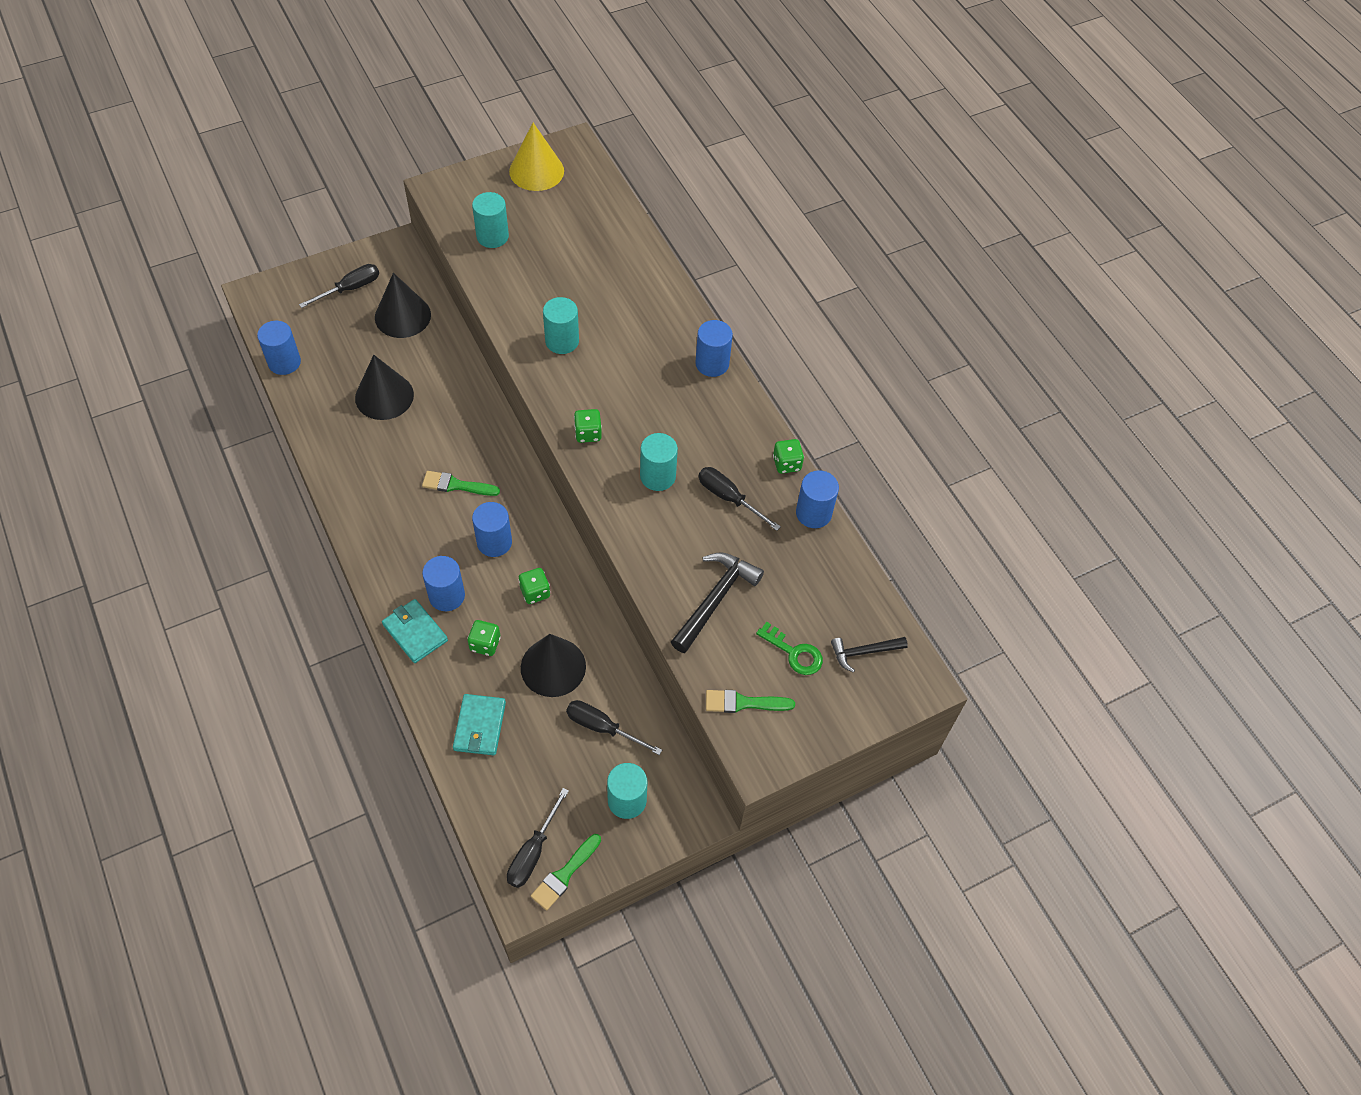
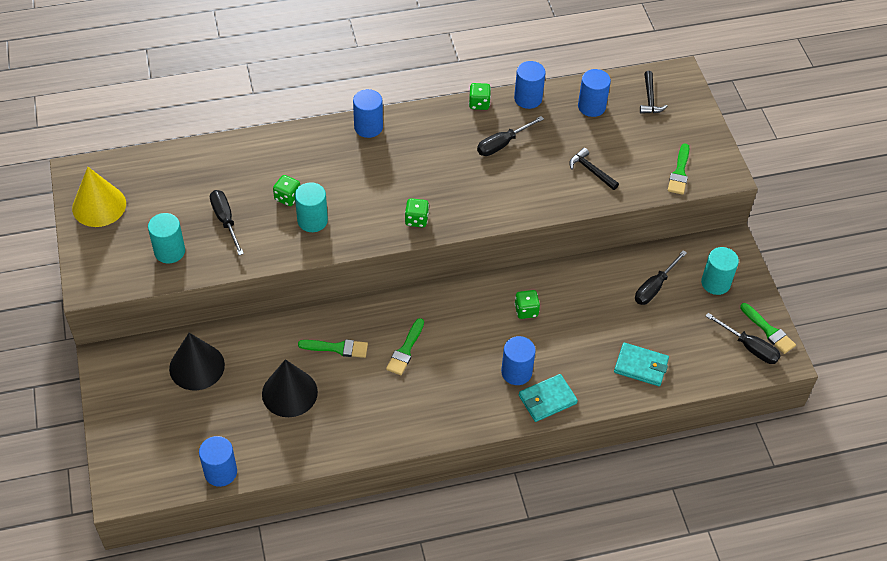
camera: 75 degrees left, 5 degrees down
(350, 288) = (145, 406): black screwdriver -> black screwdriver (225, 220)
(447, 424) = (337, 348): none -> green brush
(485, 644) = (567, 352): green dice -> green dice (287, 197)
(494, 542) = (471, 331): blue cylinder -> blue cylinder (591, 106)
(553, 667) = (597, 309): black cone -> none
(657, 476) = (471, 183): turquoise cylinder -> none
(715, 599) = (591, 171): black hammer -> black hammer, size x0.61
(794, 653) = (644, 136): green key -> none

